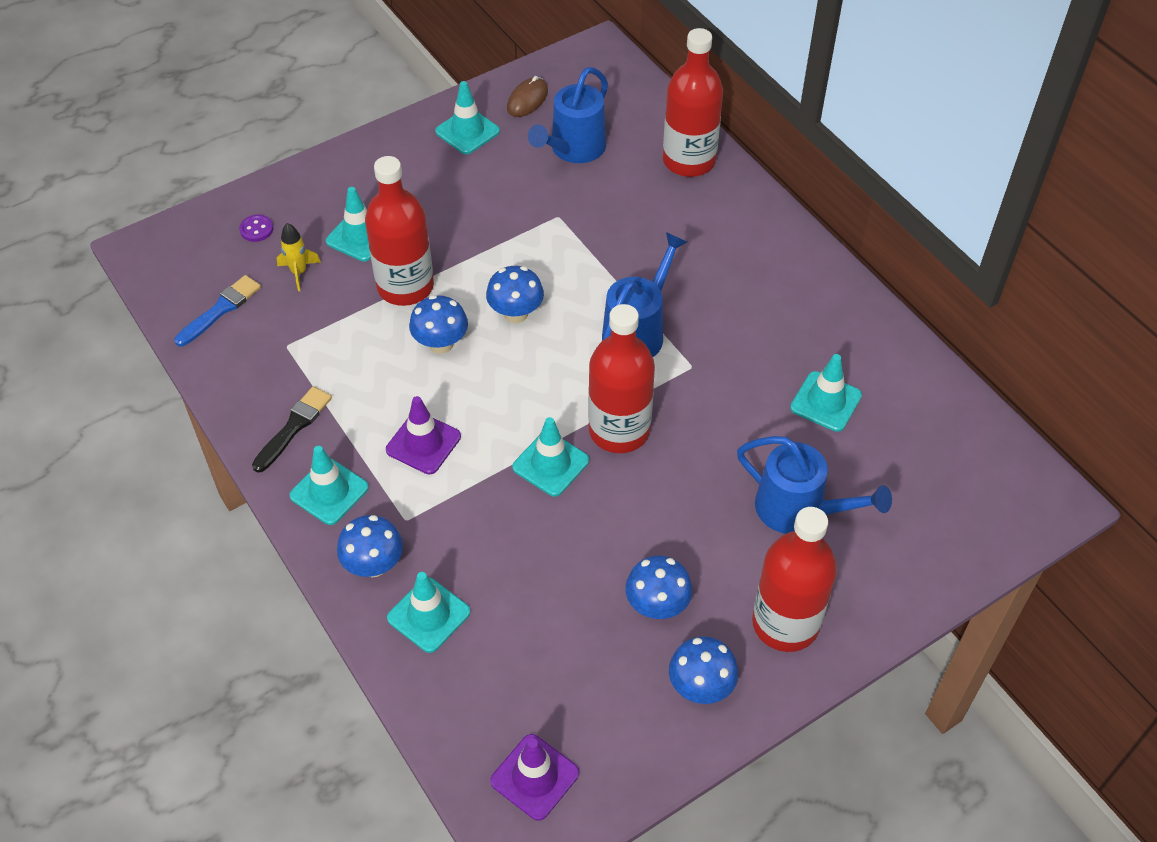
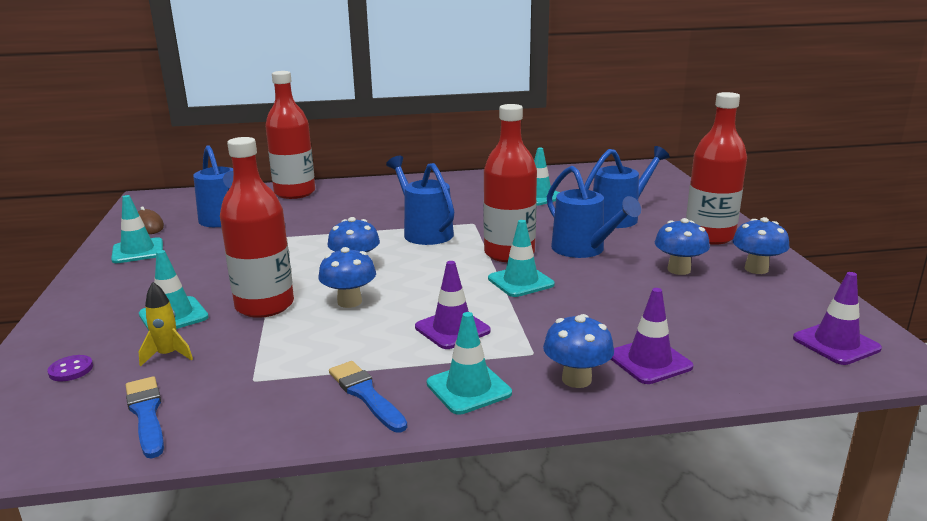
camera: 65 degrees left, 30 degrees down
(294, 427) = (366, 394): black brush -> blue brush
(428, 615) = (649, 361): turquoise traffic cone -> purple traffic cone
(666, 499) = (584, 250): none -> blue watering can

